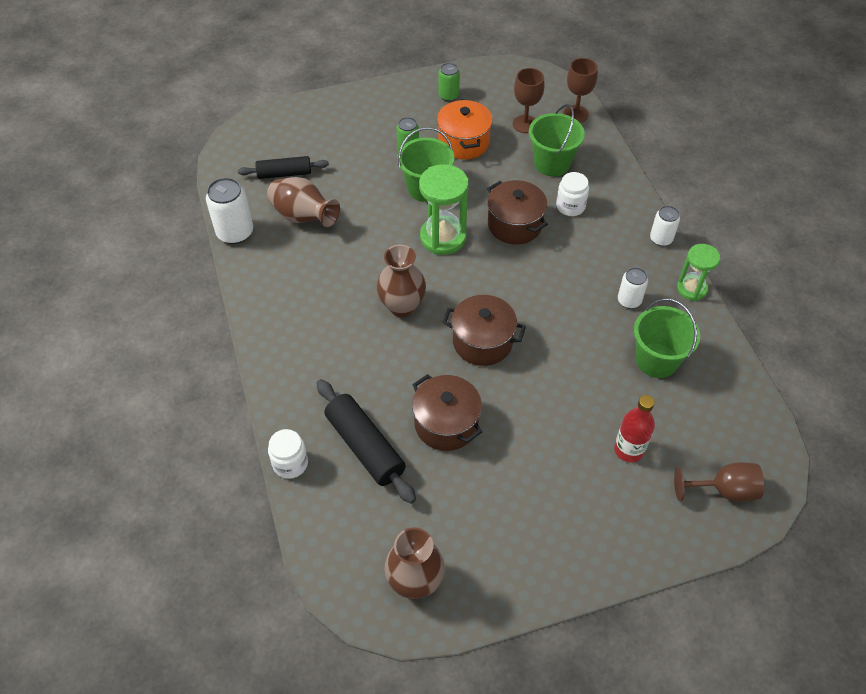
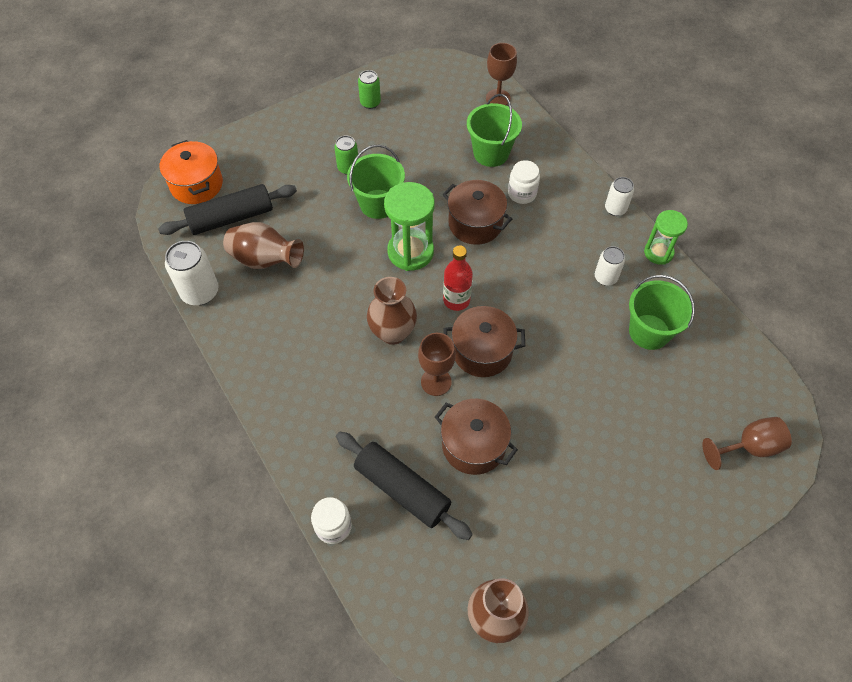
camera: 15 degrees left, 5 degrees up
(284, 173) = (231, 218): black rolling pin -> black rolling pin, size x1.51
(463, 142) = (400, 148): orange pot -> orange pot (196, 184)
(525, 124) = (453, 118): brown goblet -> brown goblet (436, 382)
(629, 450) = (652, 428): red bottle -> red bottle (456, 300)

